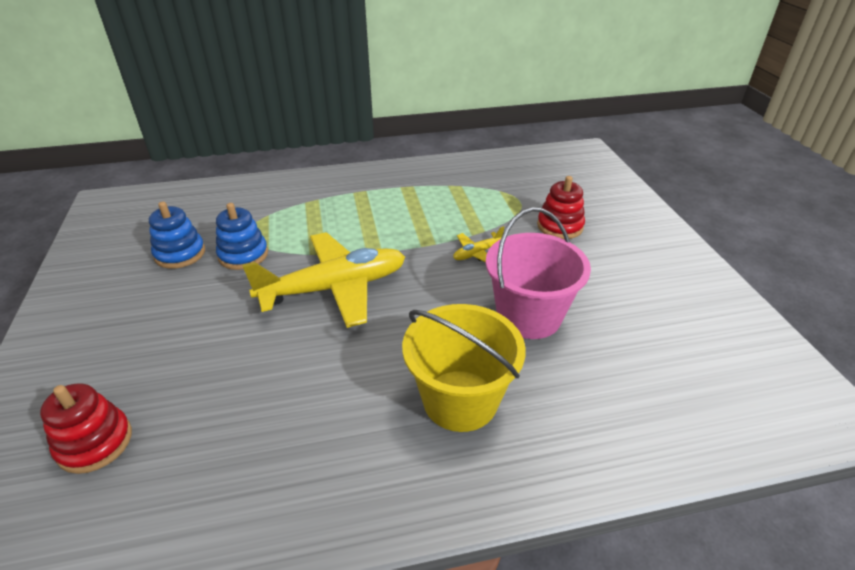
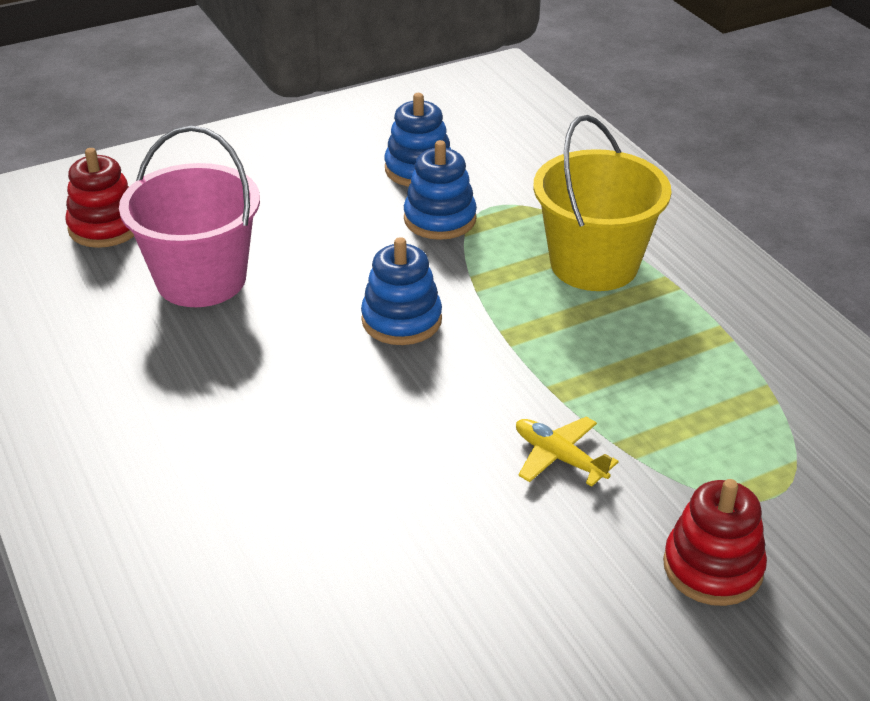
camera: 75 degrees right, 0 degrees up
(335, 288) = (401, 320): yellow plane -> blue stacking toy
(460, 400) = (211, 488): yellow bucket -> yellow bucket (594, 264)
(528, 316) = (412, 544): pink bucket -> pink bucket (201, 280)

